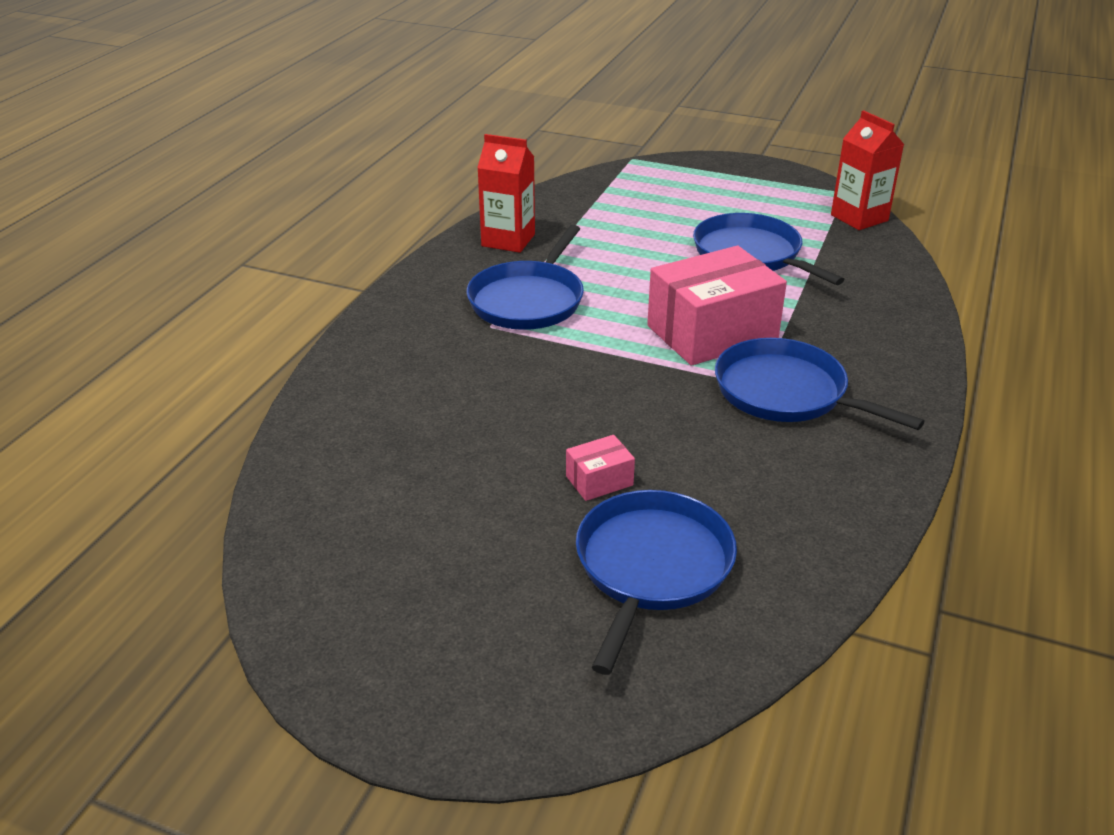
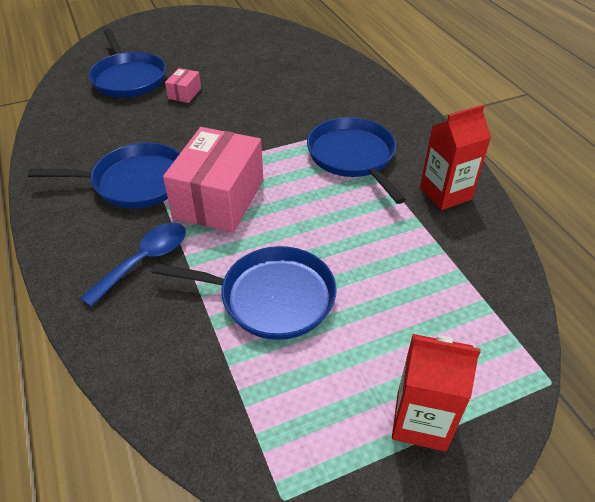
camera: 135 degrees right, 10 degrees up
(835, 321) = (145, 260): none -> blue spoon
(859, 218) = (224, 444): red carton -> red carton (421, 421)

